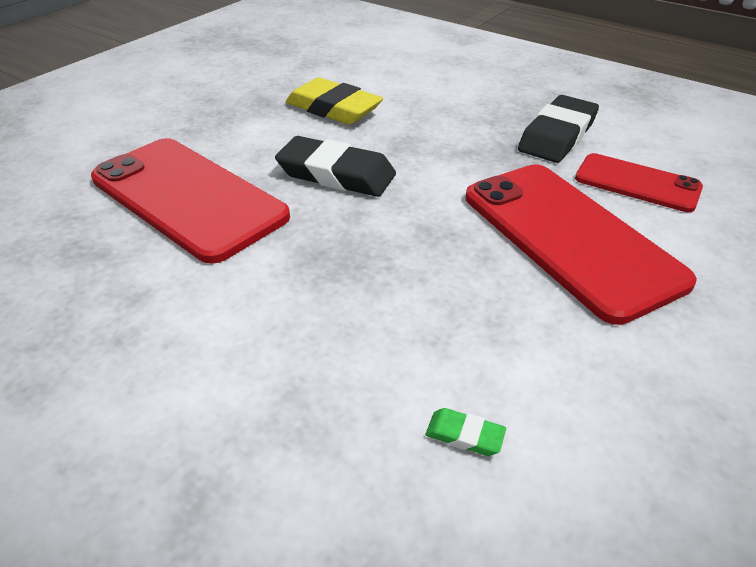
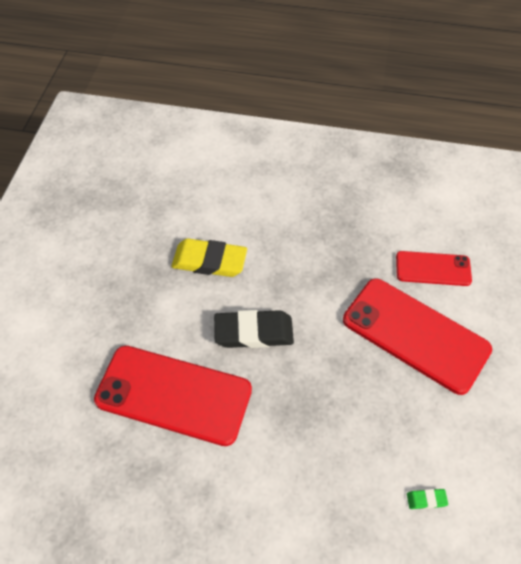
camera: 25 degrees left, 15 degrees up
(557, 135) = (369, 237): black eraser -> none

